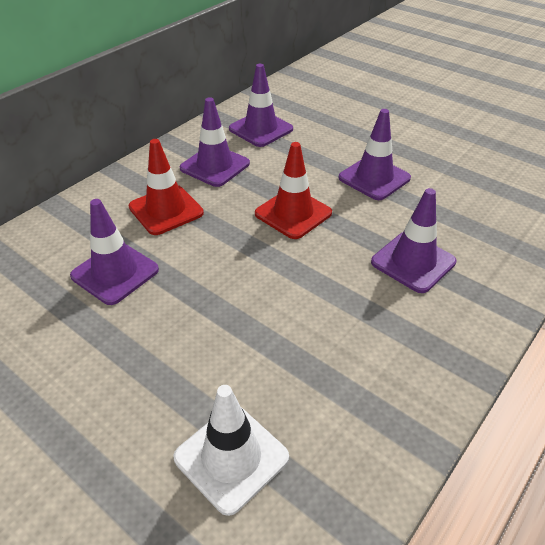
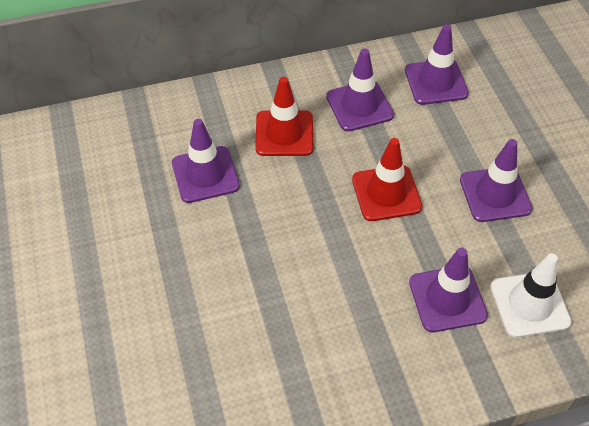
camera: 35 degrees right, 10 degrees up
(231, 457) = (180, 366): white traffic cone -> white traffic cone (529, 304)

